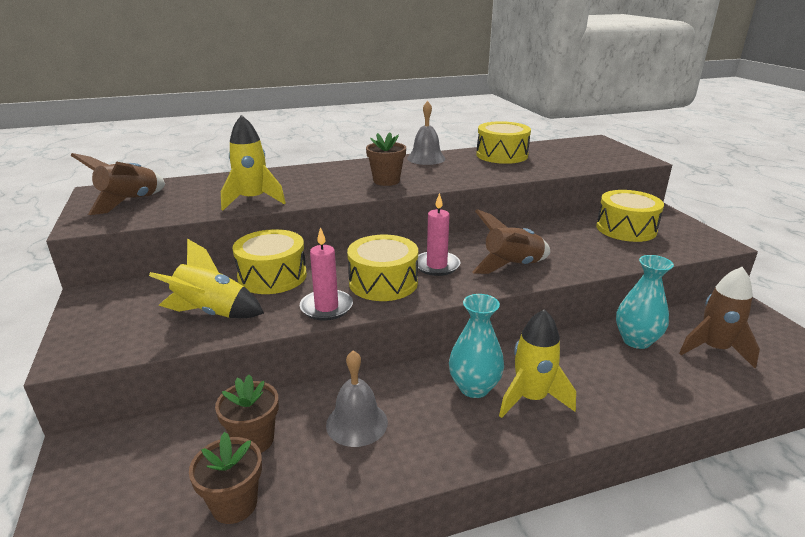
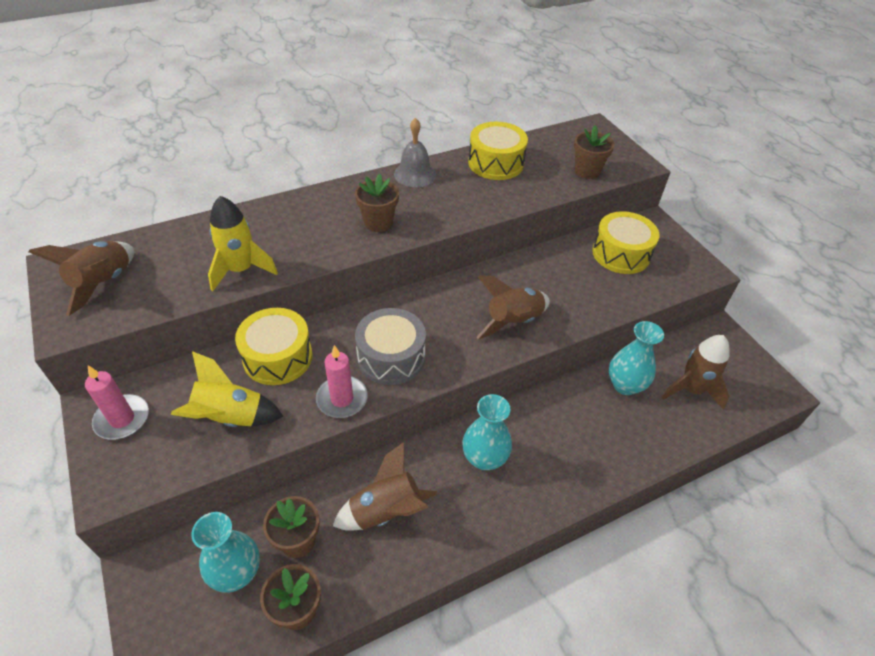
camera: 10 degrees left, 20 degrees up
(179, 462) = (236, 572): none -> turquoise vase
(357, 423) = (385, 511): grey bell -> brown rocket
(383, 282) = (391, 357): yellow drum -> grey drum
(436, 265) = (440, 327): pink candle -> pink candle (122, 419)
(531, 398) = (535, 465): yellow rocket -> none
(588, 161) = (587, 171): none -> brown flower pot

